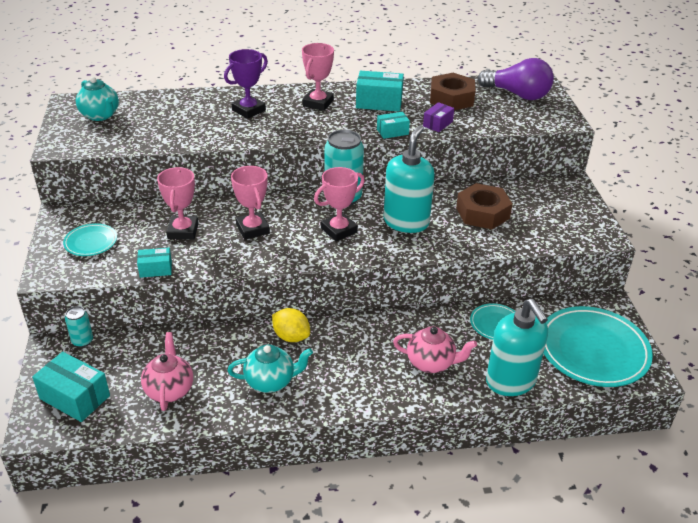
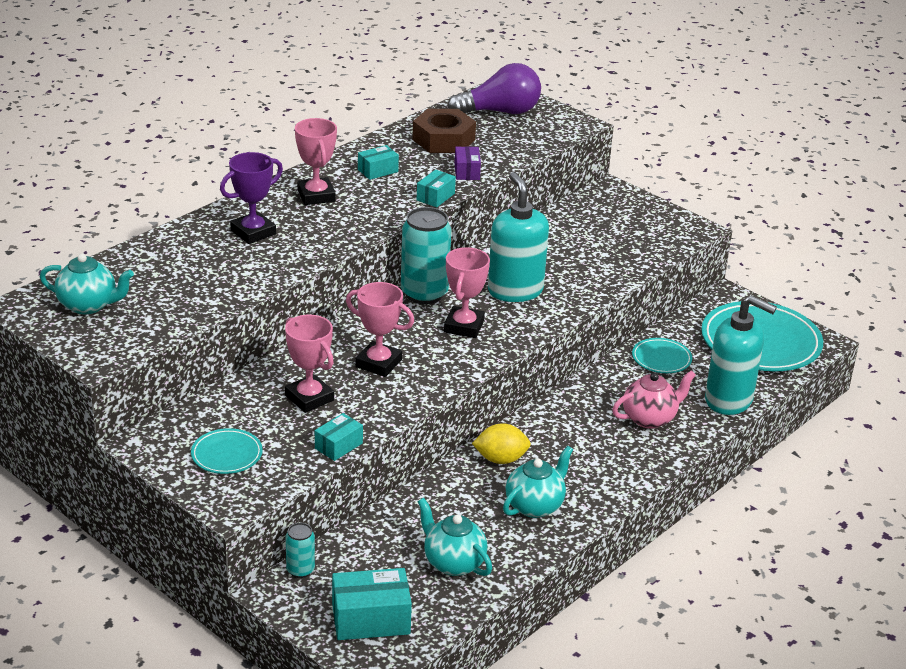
camera: 40 degrees left, 5 degrees down
(169, 390) = (453, 563): pink teapot -> turquoise teapot
(248, 110) = (253, 232): purple trophy -> purple trophy turned 45 degrees clockwise
(379, 102) = (378, 171): turquoise box -> turquoise box, size x0.59
(482, 213) = (571, 252): brown nut -> none

